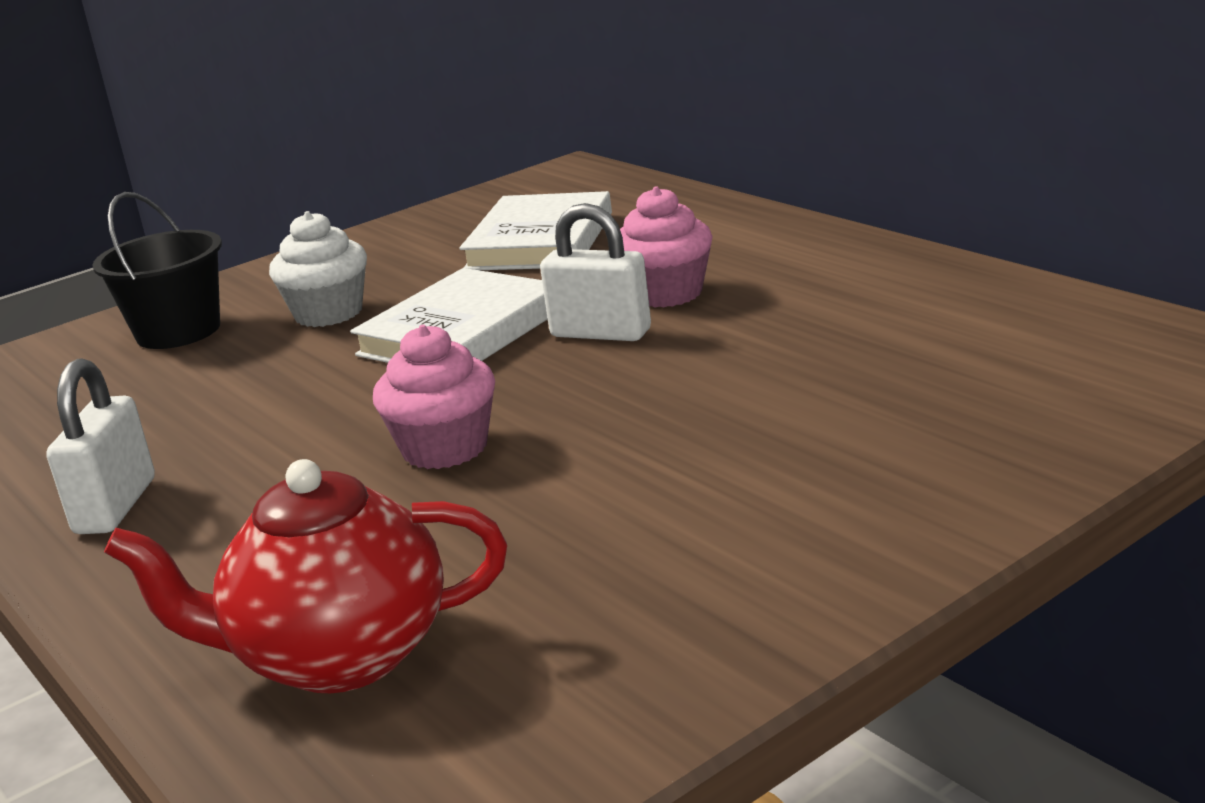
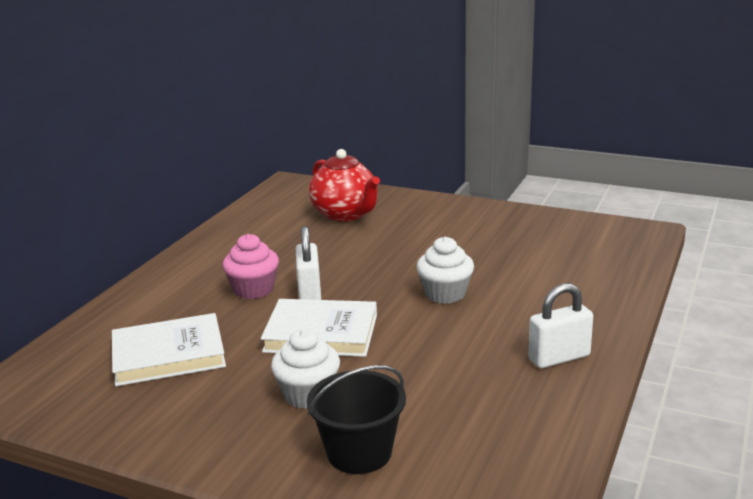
camera: 120 degrees left, 0 degrees up
(338, 656) = (587, 264): red teapot -> red teapot (346, 214)
(445, 448) = (445, 294): pink cupcake -> white cupcake

